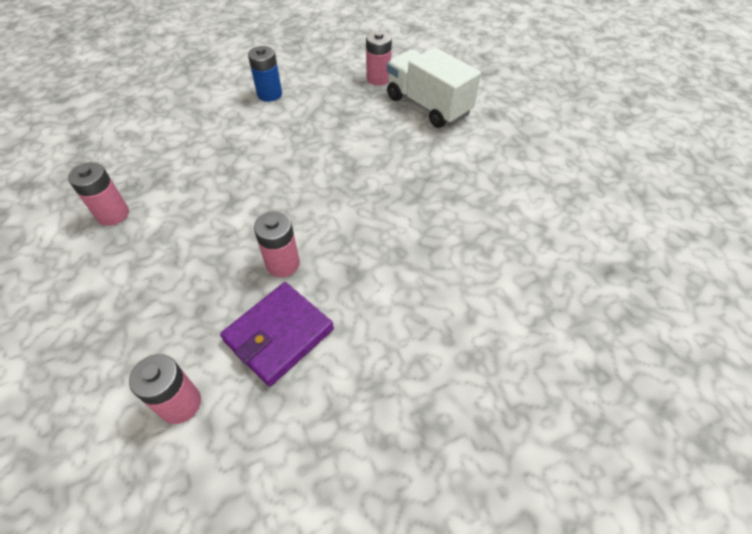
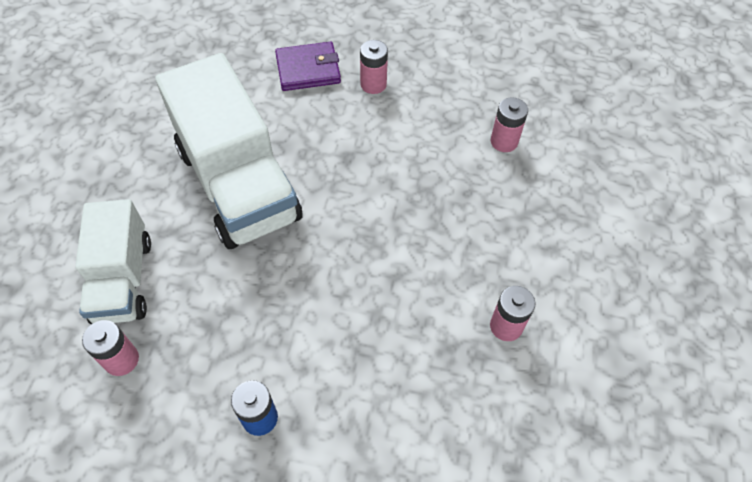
camera: 145 degrees left, 5 degrees up
(279, 335) = (425, 146): purple wallet -> purple wallet (308, 69)
(283, 264) = (390, 192): pink battery -> pink battery (373, 84)
(425, 195) = (238, 184): none -> white truck

